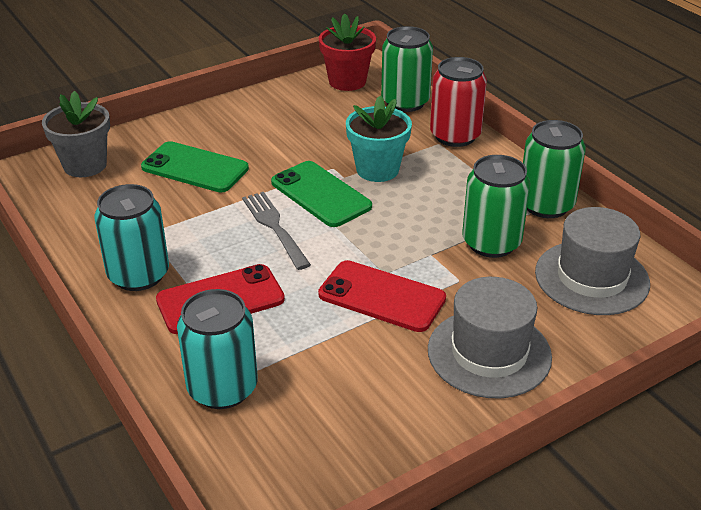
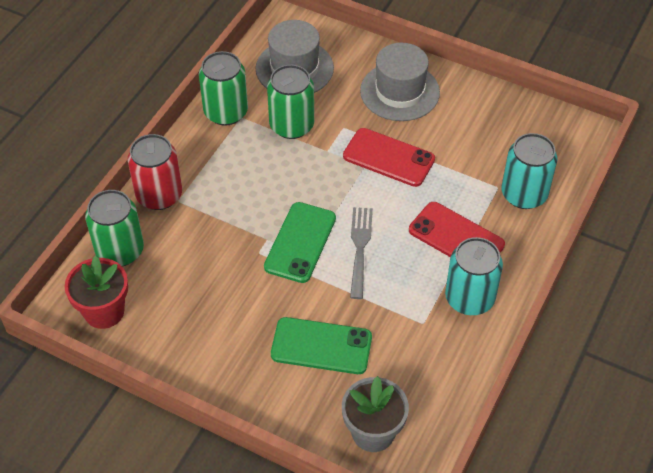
camera: 120 degrees left, 15 degrees up
(195, 168) = (321, 346): green phone -> green phone turned 75 degrees counterclockwise
(275, 227) = (360, 249): grey fork -> grey fork turned 150 degrees clockwise
(377, 170) = (242, 223): turquoise flower pot -> none
(382, 297) = (388, 158): red phone -> red phone turned 60 degrees counterclockwise

